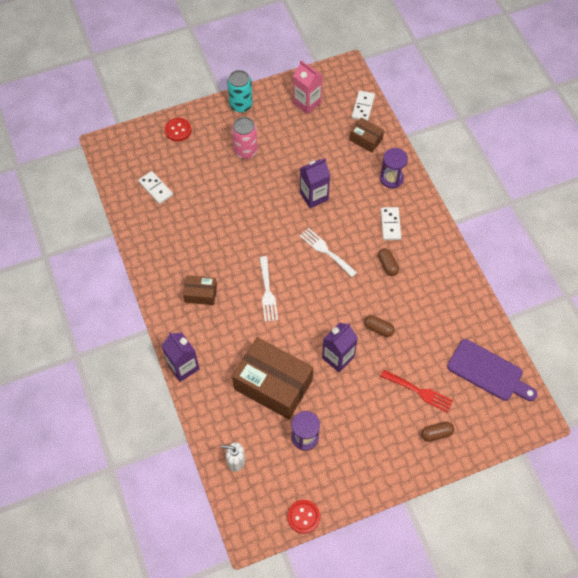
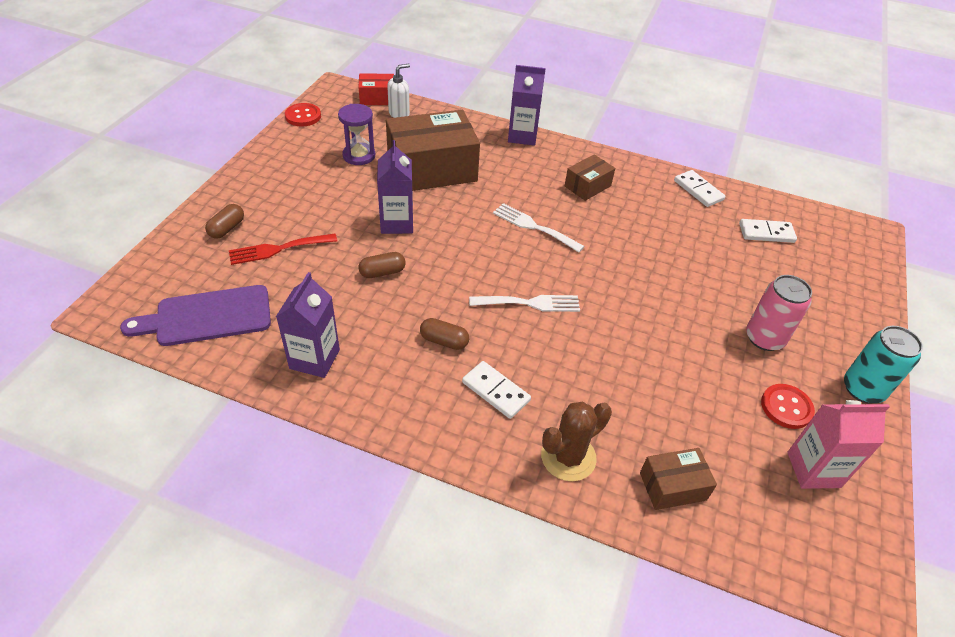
camera: 130 degrees right, 15 degrees down
(178, 130) = (854, 301): red button -> red button (786, 407)
(232, 494) = (377, 98): none -> red box
(314, 196) = (623, 350): purple carton -> purple carton (314, 359)
(363, 107) = (748, 540): white domino -> white domino (698, 190)
(391, 178) = (568, 457): purple hourglass -> brown cactus

